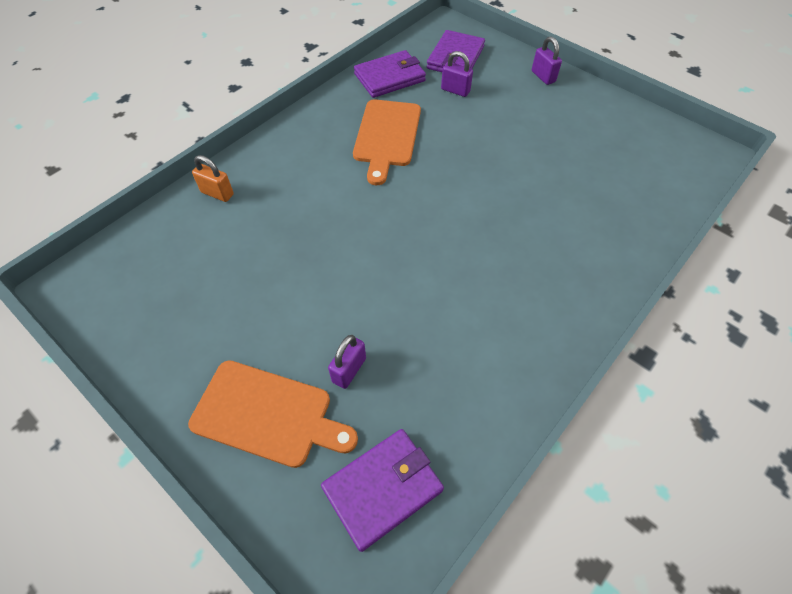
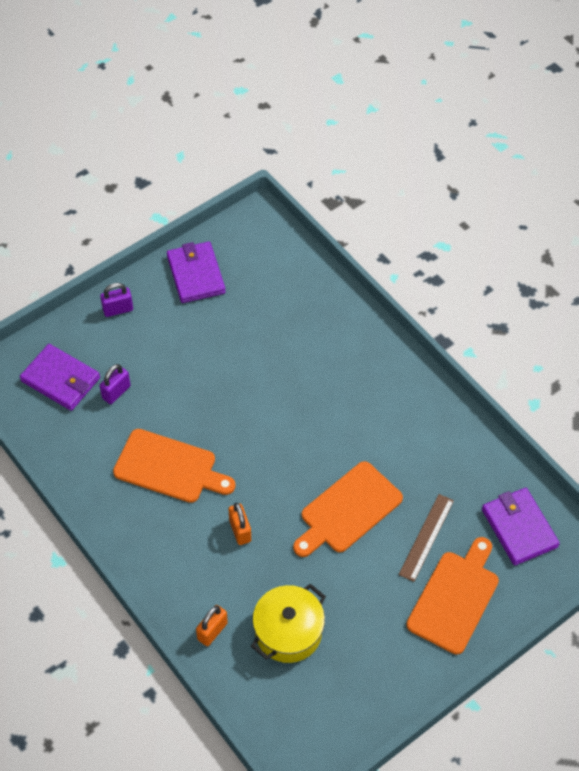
camera: 80 degrees left, 0 degrees up
(217, 252) = (288, 632): none -> yellow pot
(328, 196) = (240, 530): none -> orange padlock
(349, 370) = (426, 537): purple padlock -> brown ruler
(370, 283) = (348, 510): none -> orange cutting board
(389, 77) = (75, 449): purple wallet -> purple wallet (195, 274)

